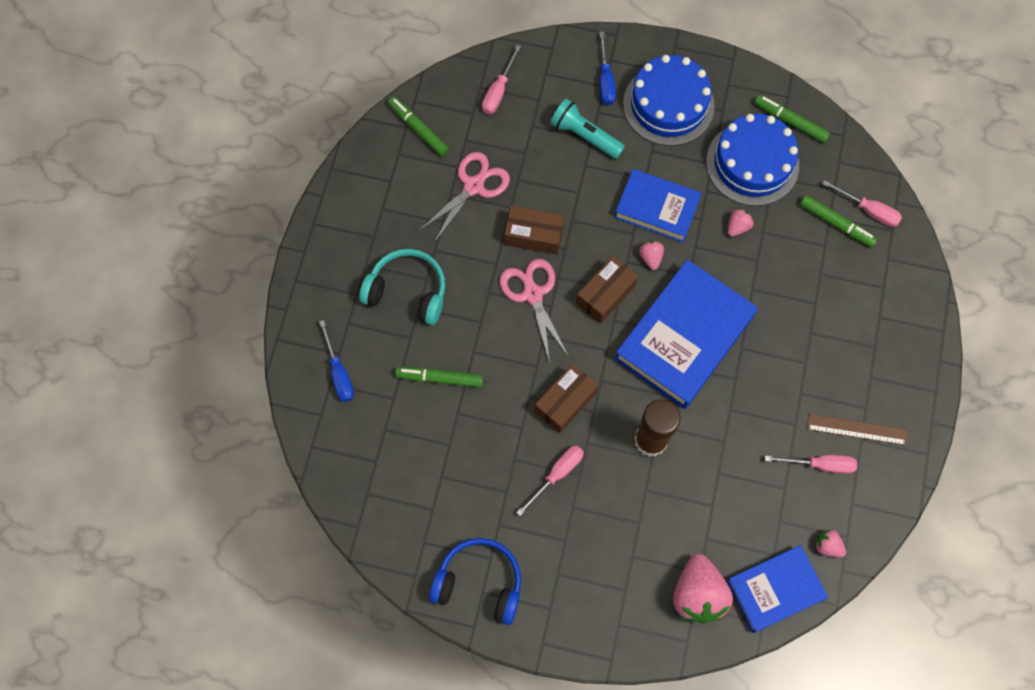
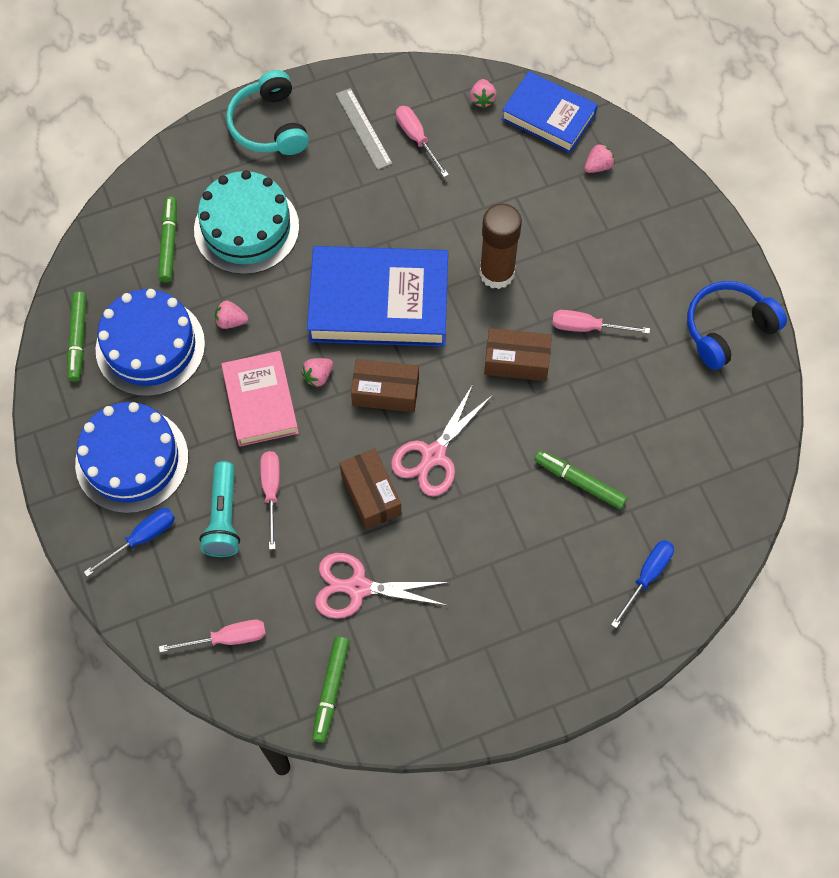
camera: 125 degrees left, 5 degrees down
(408, 291) = (517, 572): turquoise headphones -> turquoise headphones (269, 126)
(440, 378) = (579, 482): green marker -> green marker turned 150 degrees clockwise
(479, 582) = (727, 329): blue headphones -> blue headphones turned 75 degrees clockwise
(657, 208) = (260, 402): blue book -> pink book
(697, 594) = (598, 166): pink strawberry -> pink strawberry, size x0.48
(814, 284) = (246, 228): none -> turquoise cake
(857, 429) = (363, 128): brown ruler -> grey ruler
(868, 210) = (136, 224): pink screwdriver -> pink screwdriver (271, 491)

